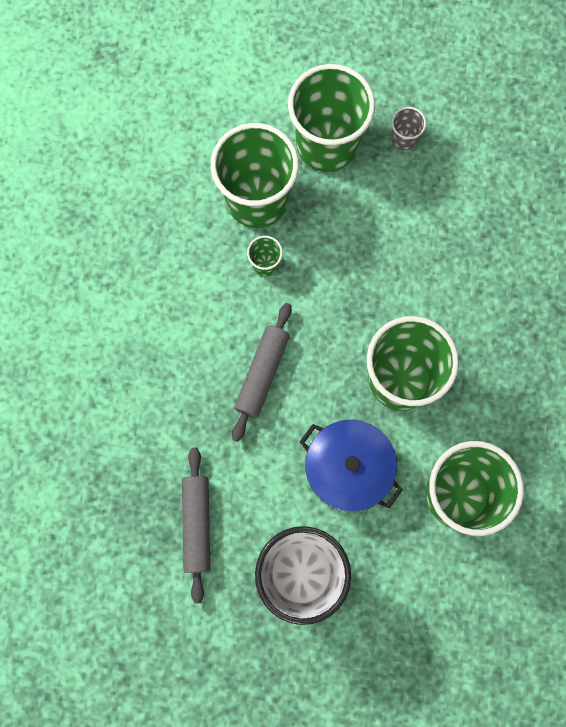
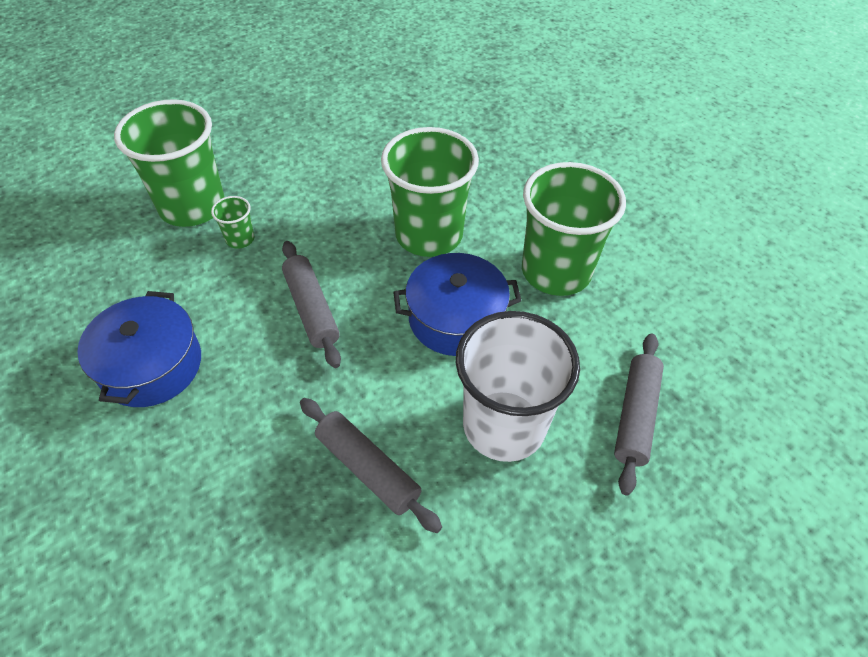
camera: 45 degrees left, 25 degrees down
(131, 331) = (151, 365): none -> blue pot
(327, 144) = (220, 145): green cup -> none
(387, 644) = (635, 416): none -> grey rolling pin
(404, 139) = (278, 111): grey cup -> none

